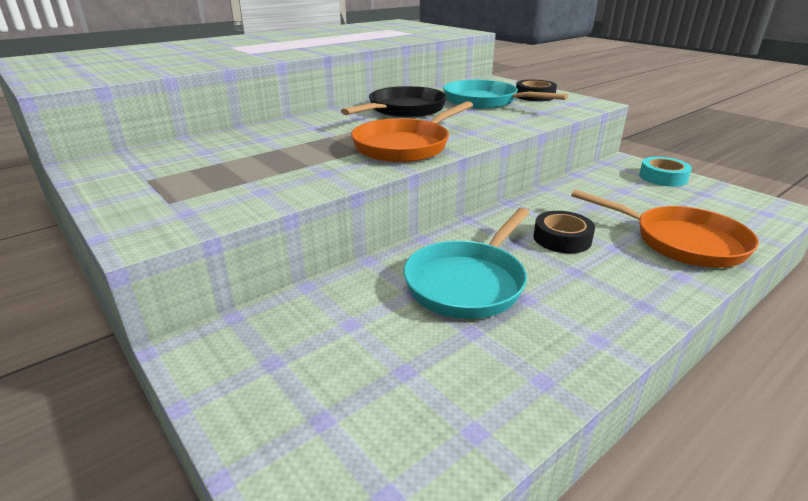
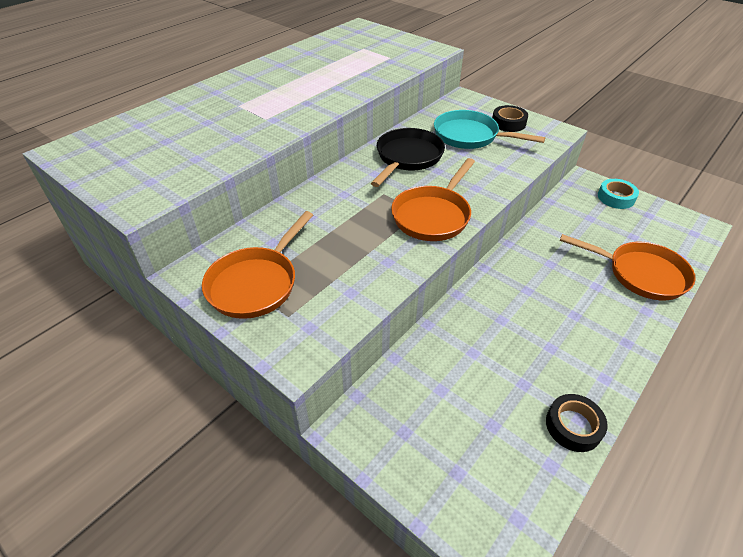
camera: 10 degrees left, 15 degrees up
(156, 177) = (256, 283): none -> orange pan
(468, 282) = (506, 337): turquoise pan -> none
(562, 238) = (558, 281): black tape -> black tape (573, 426)

